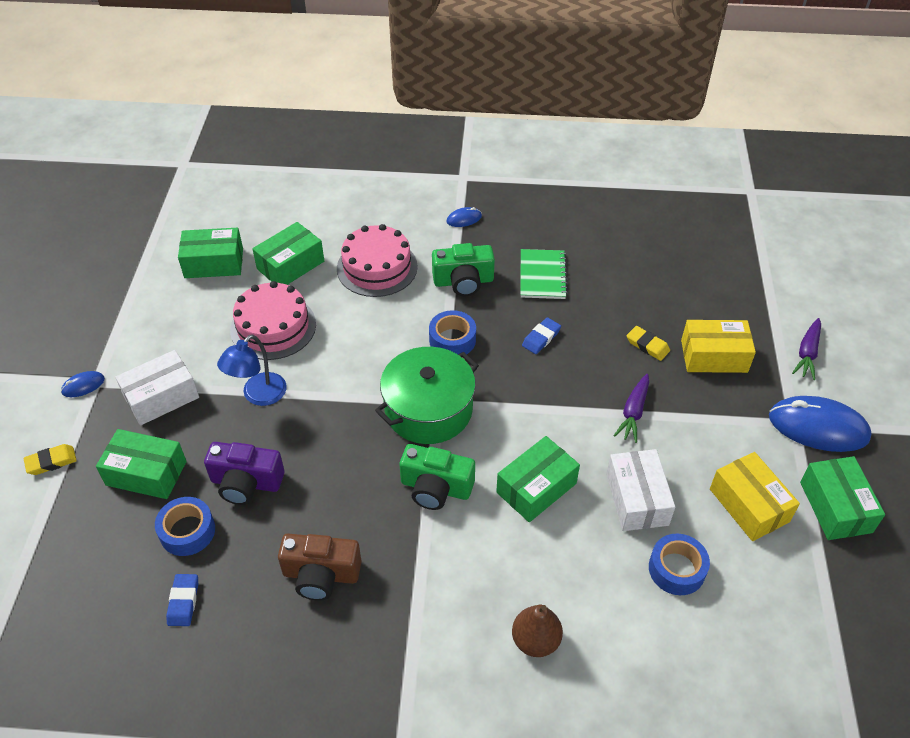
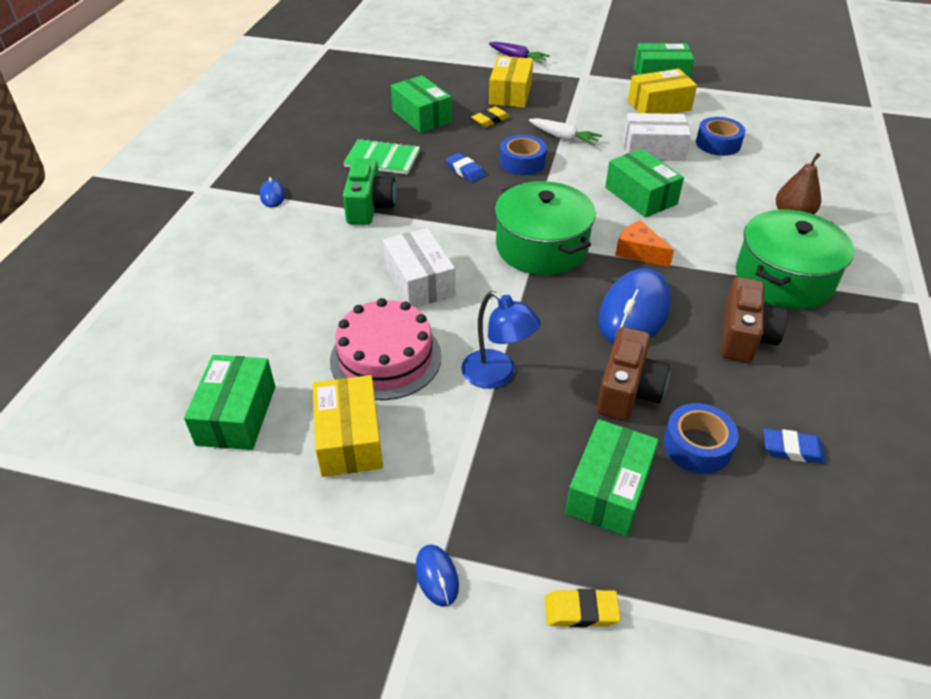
camera: 80 degrees left, 5 degrees down
(51, 462) = (581, 611): yellow eraser -> yellow eraser turned 75 degrees counterclockwise
(161, 397) = (480, 475): white box -> white box (419, 281)
(194, 323) = (349, 438): none -> yellow box
(246, 483) = (628, 390): purple camera -> brown camera
(290, 265) = (280, 336): green box -> green box (421, 116)
(377, 267) = (319, 264): pink cake -> none
(415, 619) = (784, 278): none -> green pot
(435, 488) = (639, 252): green camera -> orange cheese
(452, 340) = (451, 222): blue tape -> blue tape (522, 162)
(633, 412) = (563, 138): purple carrot -> white carrot
(818, 427) = (589, 68): blue mouse -> blue mouse (634, 311)

